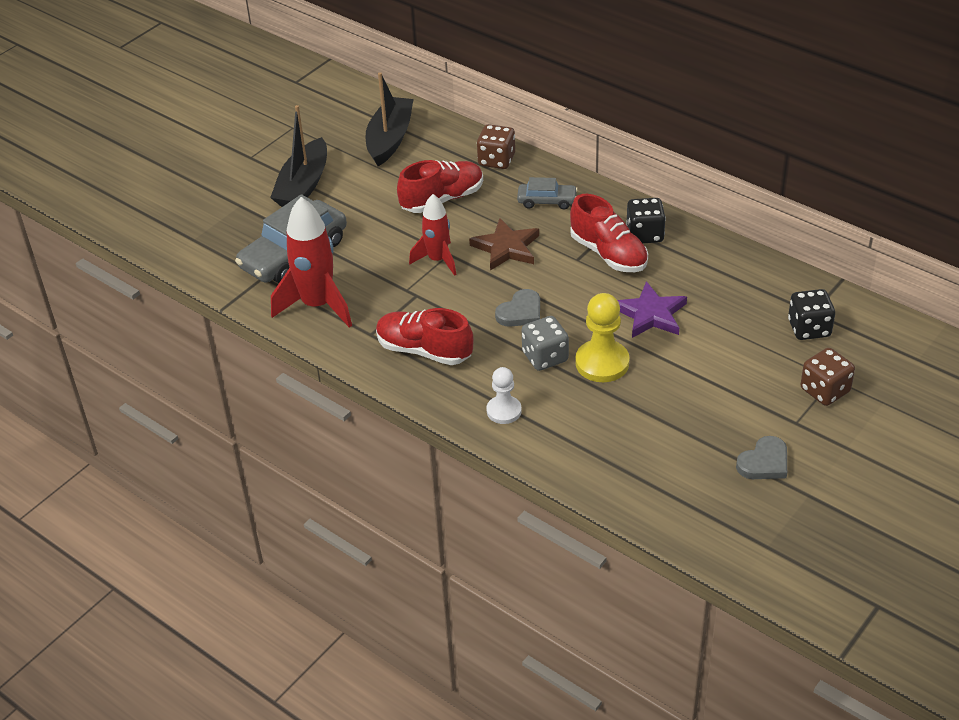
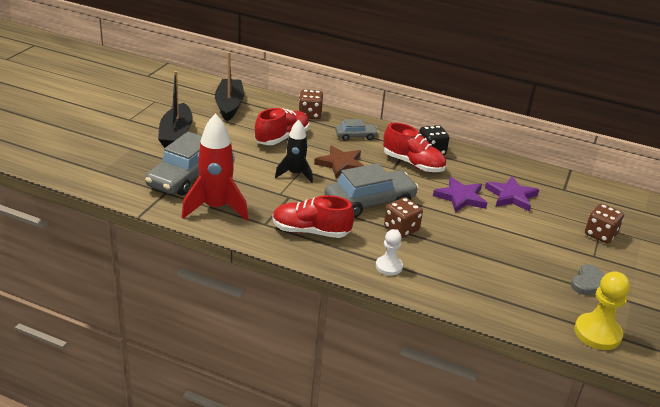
camera: 20 degrees left, 10 degrees down
(437, 260) = (295, 174): red rocket -> black rocket
(520, 312) = (370, 202): grey heart -> grey car
(545, 357) = (401, 229): grey dice -> brown dice
(602, 363) = (443, 230): yellow pawn -> yellow pawn (597, 333)
(726, 318) = (511, 196): none -> purple star
(809, 328) = (567, 199): black dice -> none

